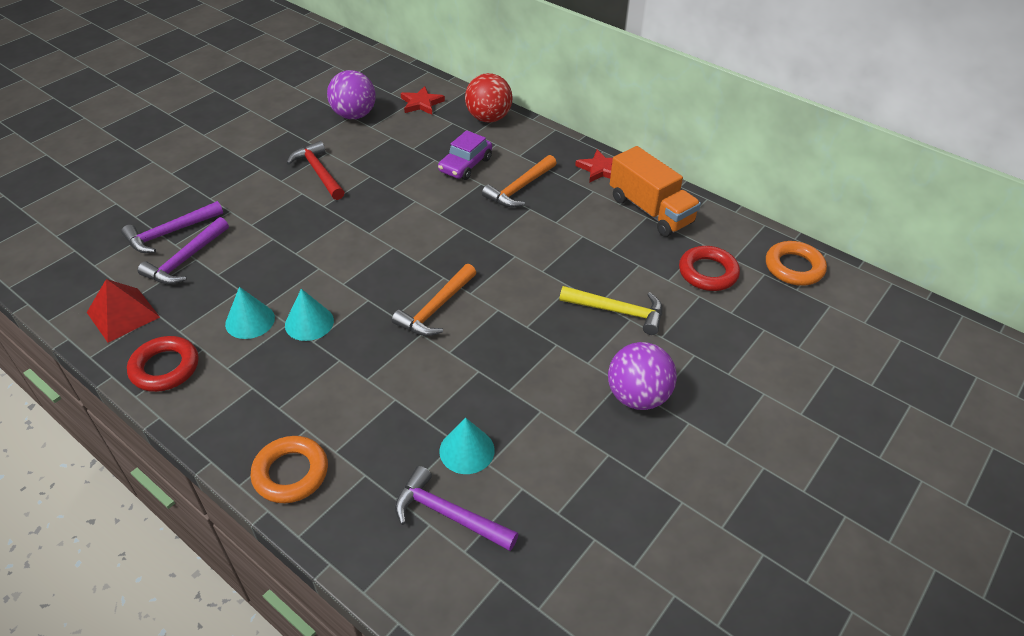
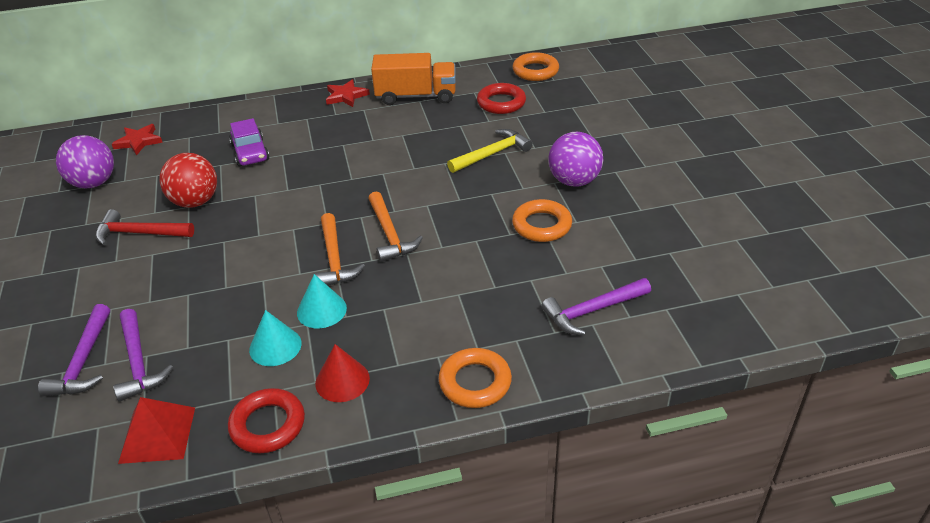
camera: 50 degrees left, 5 degrees down
(238, 383) = (342, 380): none -> red cone
(467, 450) = (544, 277): turquoise cone -> none
(488, 118) = (212, 118): red ball -> red ball (195, 202)
(520, 188) = (315, 139): orange hammer -> orange hammer (334, 259)
(543, 407) = (541, 225): none -> orange ring

